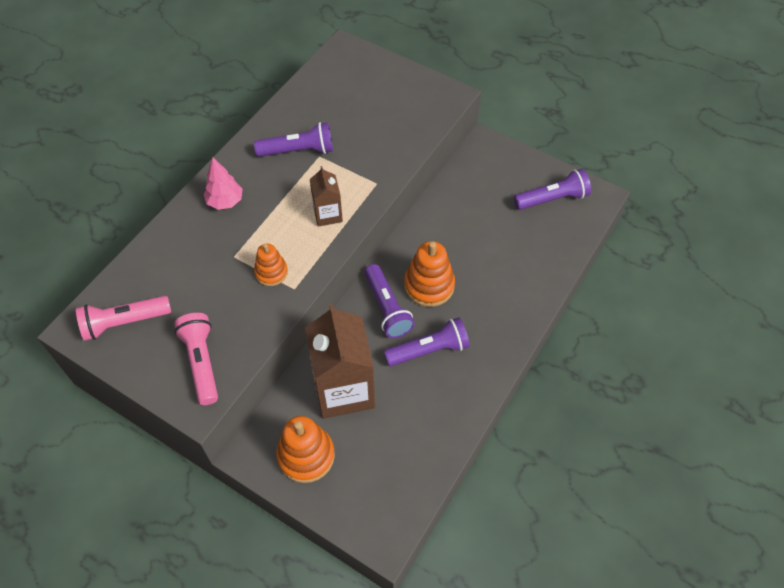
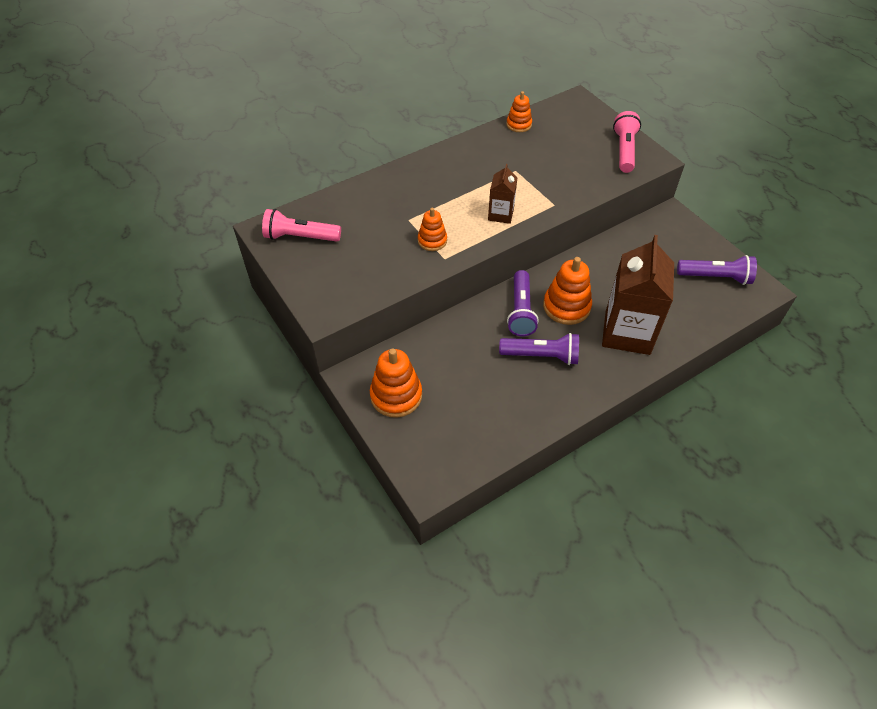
camera: 25 degrees right, 5 degrees down
(202, 362) = (343, 285): pink flashlight -> pink flashlight (624, 150)
(225, 201) = (422, 179): pink tree -> none
(297, 98) = (519, 124): none -> orange stacking toy
(298, 151) = (500, 161): purple flashlight -> none
(344, 389) = (452, 358): brown carton -> brown carton (627, 332)

